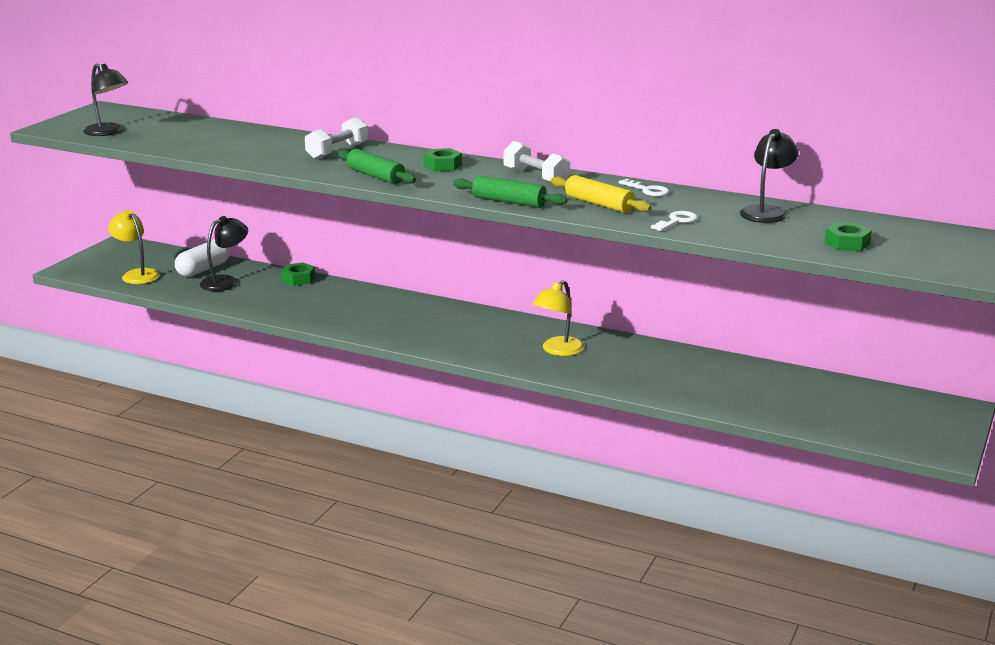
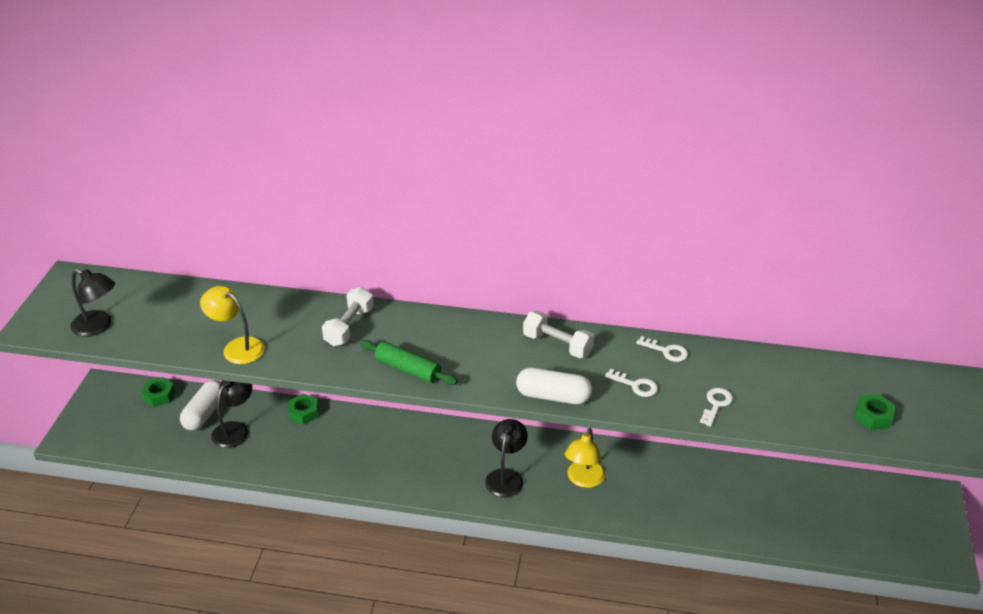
camera: 15 degrees left, 15 degrees up
(137, 274) = (142, 434): yellow lamp -> yellow lamp (237, 347)
(442, 165) = (462, 337): green nut -> green nut (159, 395)
(509, 202) = (553, 396): green rolling pin -> white capsule
(599, 204) = (635, 385): yellow rolling pin -> white key
(766, 212) = (784, 372): black lamp -> black lamp (506, 476)

